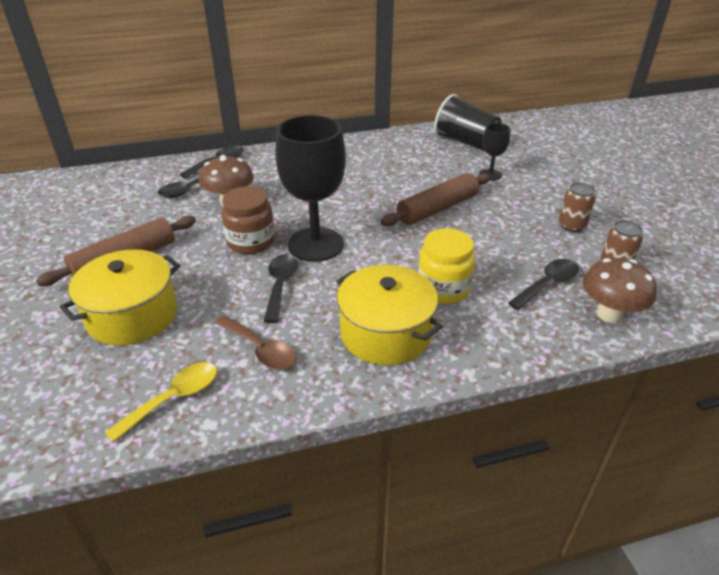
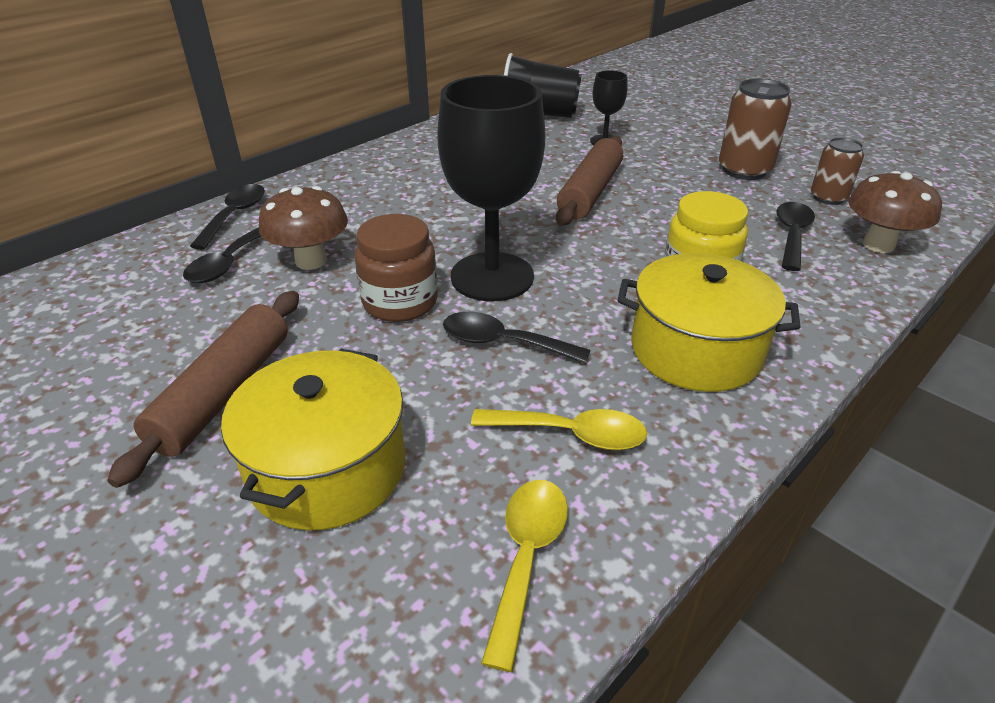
camera: 30 degrees left, 0 degrees up
(260, 349) = (570, 434): brown spoon -> yellow spoon
(280, 285) = (504, 342): black spoon -> black spoon turned 45 degrees counterclockwise
(572, 226) = (744, 170): brown can -> brown can, size x1.57

